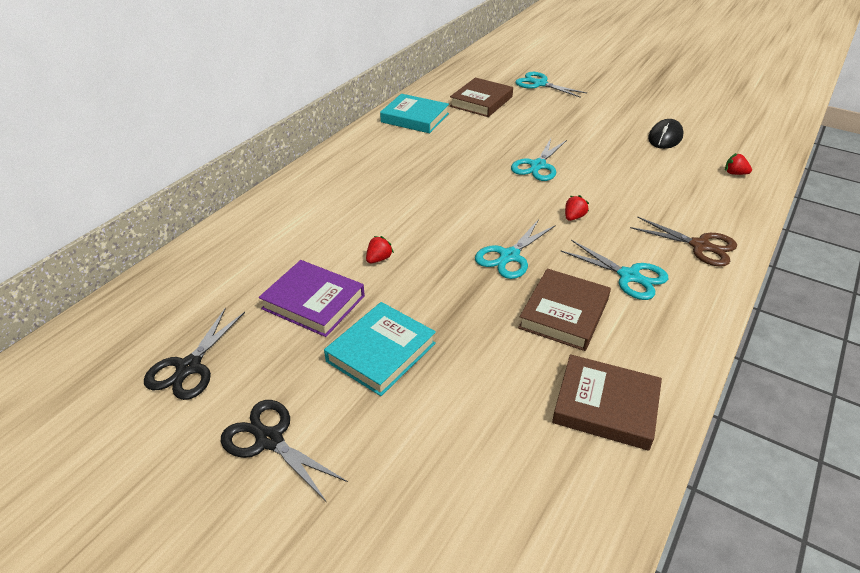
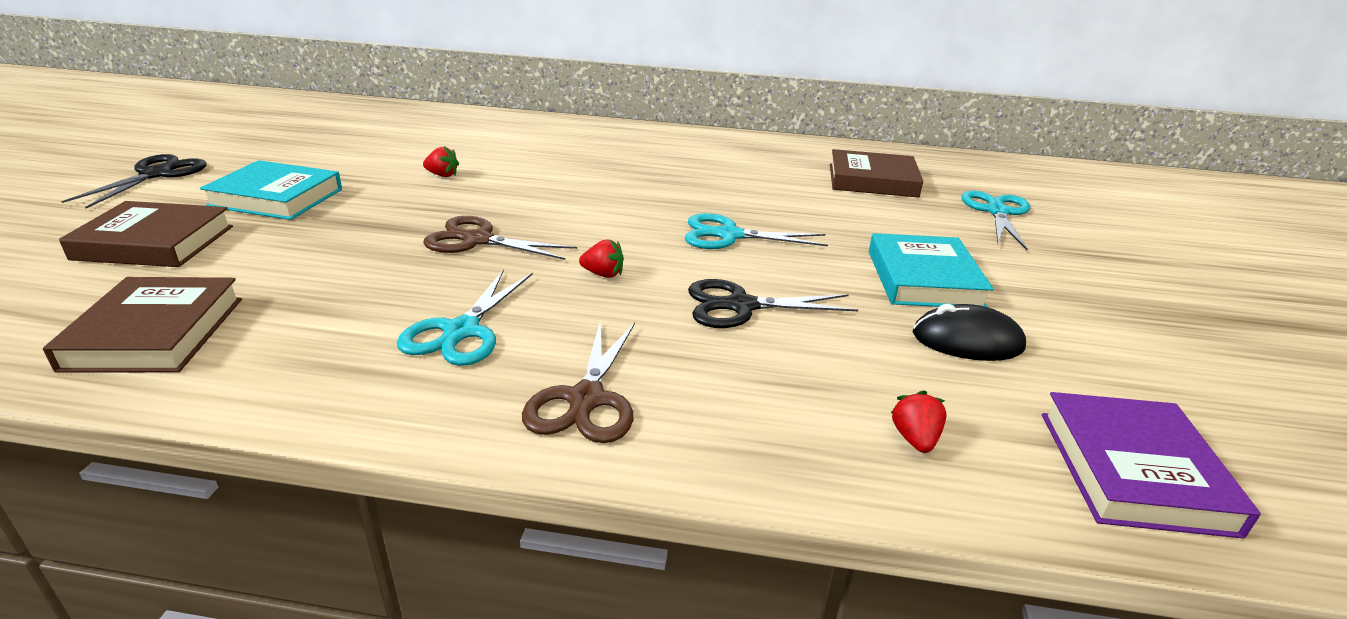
camera: 65 degrees right, 10 degrees down
(189, 367) = (259, 135): black scissors -> black scissors (740, 306)
(313, 302) = (357, 160): purple book -> purple book (1134, 471)
(415, 118) = (771, 151): turquoise book -> turquoise book (923, 279)
(509, 256) = (477, 240): turquoise scissors -> brown scissors
(564, 314) = (356, 288): brown book -> brown book (154, 243)

